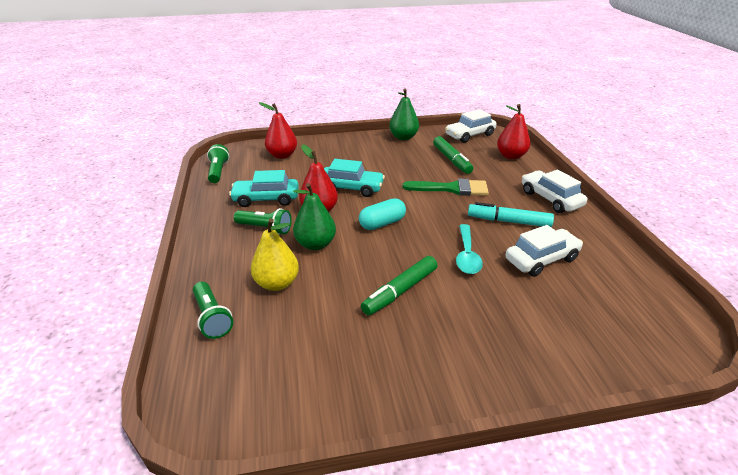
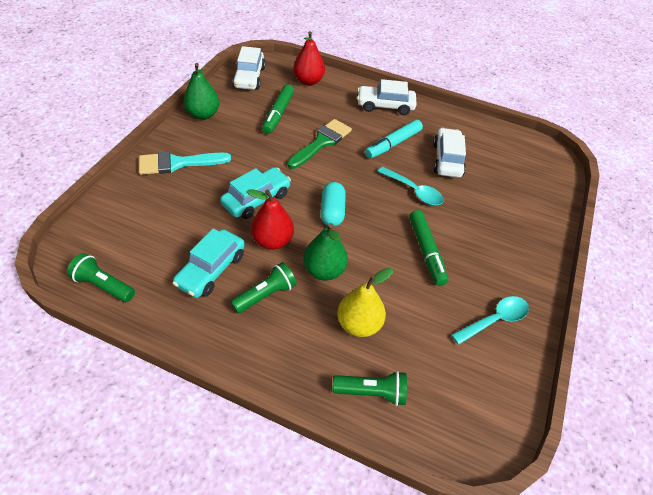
camera: 60 degrees left, 15 degrees up
(282, 155) = (131, 215): red pear -> none
(345, 149) = (178, 163): none -> turquoise brush
(363, 372) = (495, 320): none -> turquoise spoon
(451, 160) = (278, 114): green marker -> green marker turned 90 degrees clockwise

